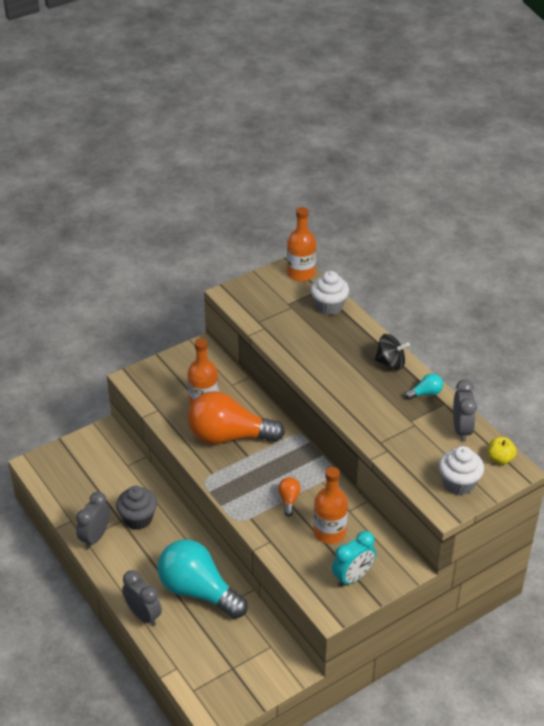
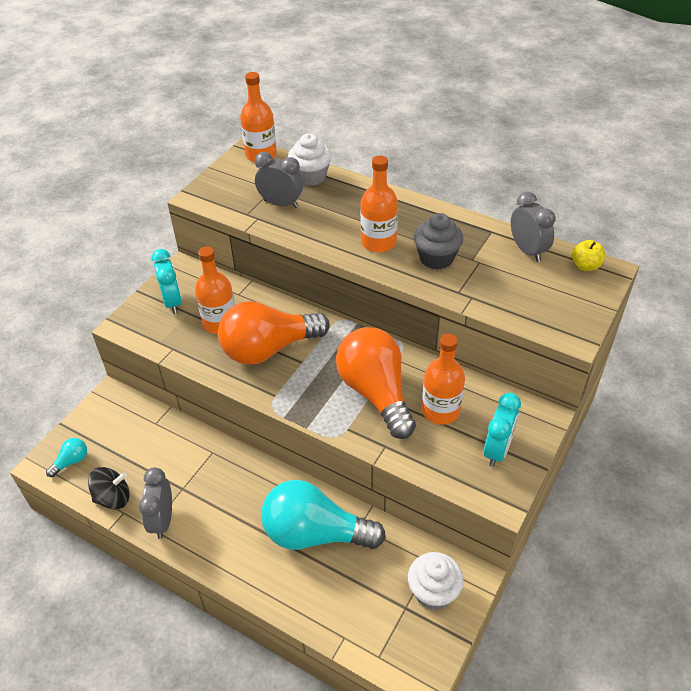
camera: 25 degrees left, 5 degrees up
(138, 519) = (200, 478): grey cupcake -> grey cupcake (436, 258)
(143, 615) = (270, 590): grey clock -> grey clock (281, 204)
(178, 373) = (172, 302): none -> turquoise clock
(289, 500) = (376, 393): orange light bulb -> orange light bulb, size x2.46
(345, 380) = (378, 242): none -> orange bottle
(391, 363) = (411, 210): black spinning top -> black spinning top (113, 498)
(425, 393) = (466, 228): turquoise light bulb -> turquoise light bulb (71, 461)
(458, 483) = (566, 305): white cupcake -> white cupcake (433, 592)

